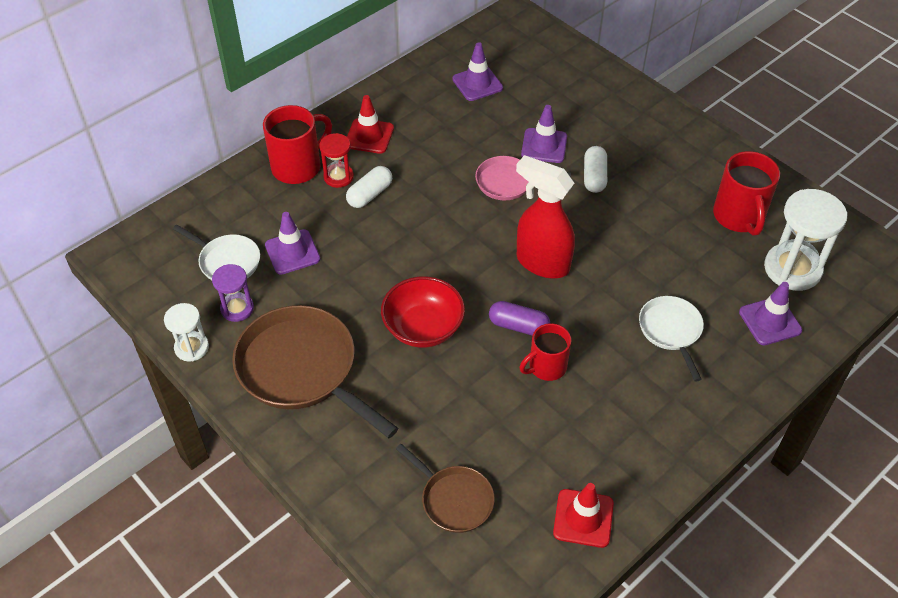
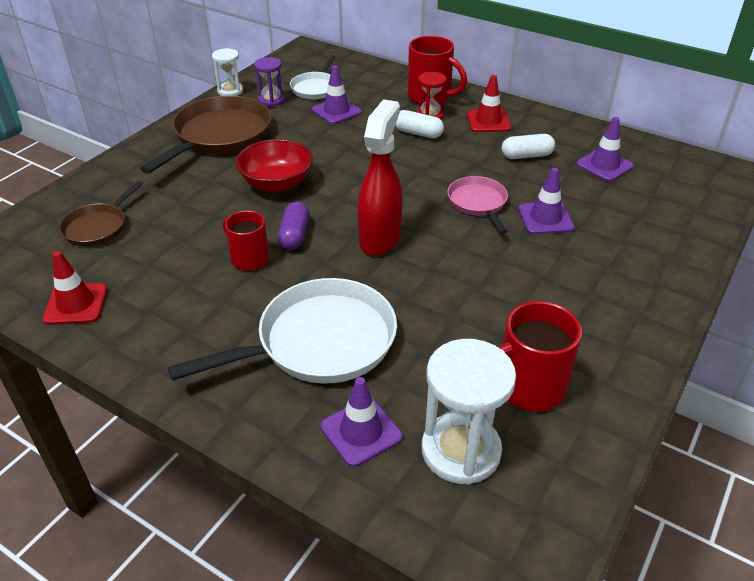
camera: 75 degrees right, 10 degrees down
(594, 177) = (521, 258): white capsule -> white capsule (526, 156)
(671, 331) = (319, 342): white pan -> white pan, size x1.83

